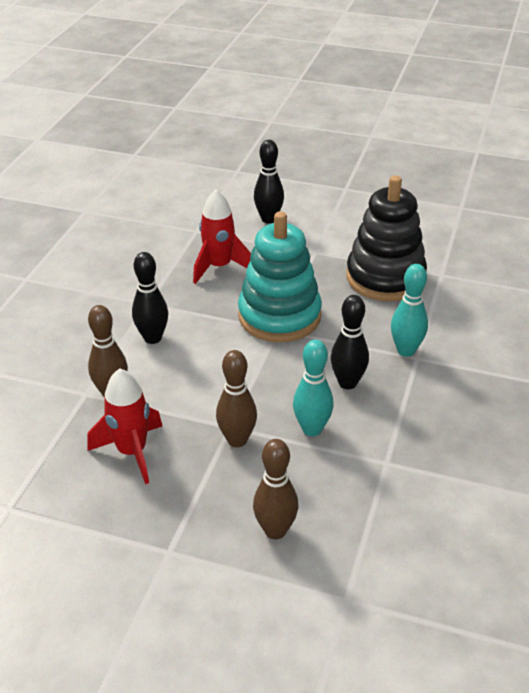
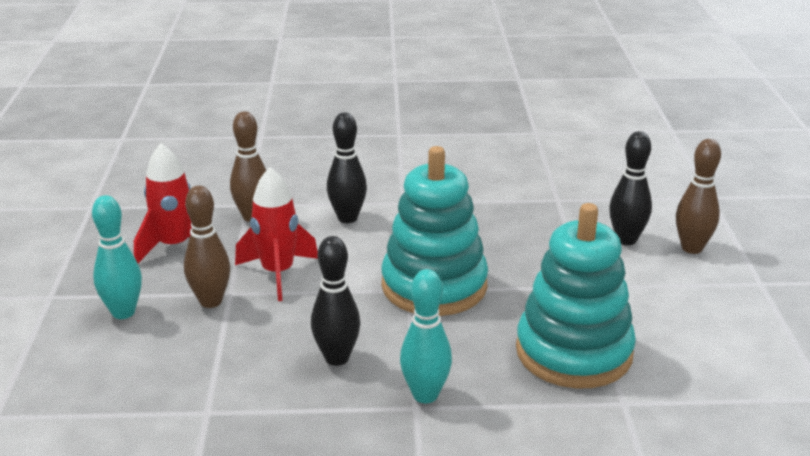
camera: 70 degrees right, 10 degrees down
(219, 267) = (499, 228): red rocket -> red rocket (278, 274)
(275, 530) = (85, 351): brown bowling pin -> brown bowling pin (692, 248)
(312, 429) = (245, 346): turquoise bowling pin -> turquoise bowling pin (123, 312)
(385, 278) = (574, 352): black stacking toy -> turquoise stacking toy

